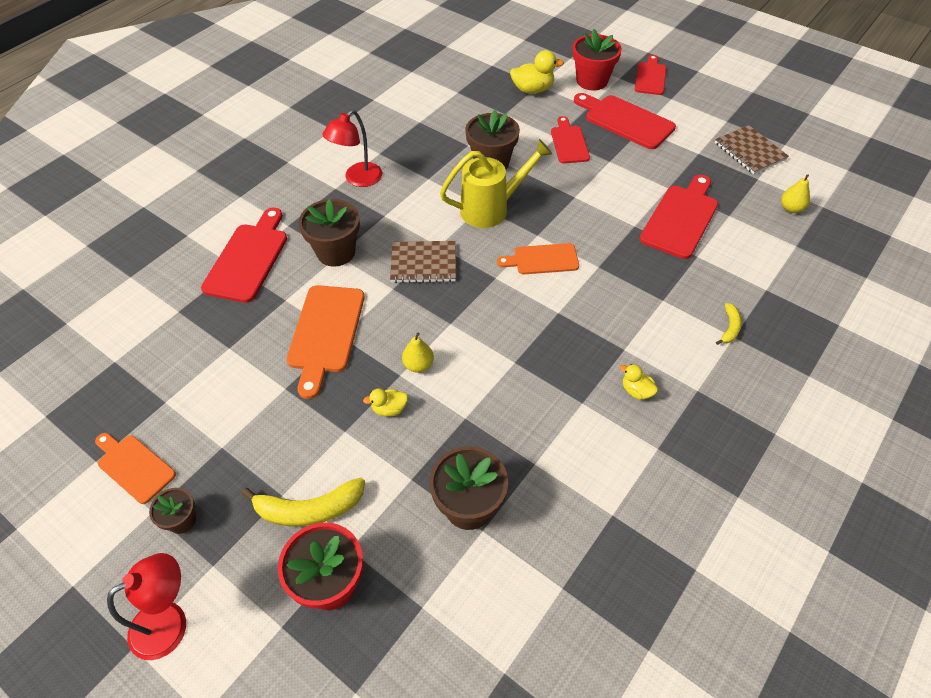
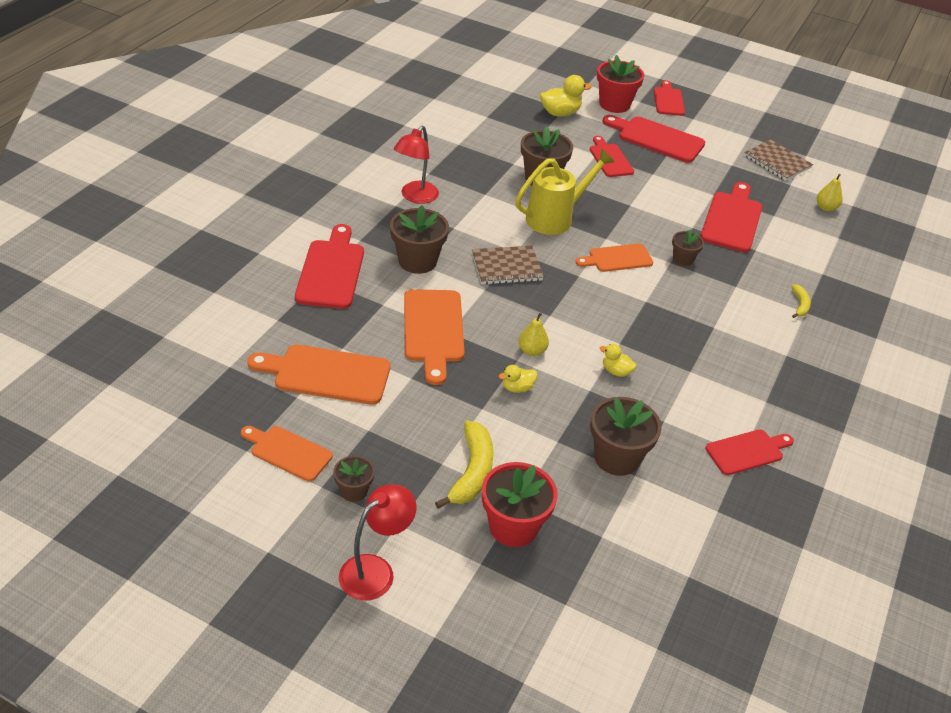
camera: 15 degrees left, 10 degrees down
(203, 377) = (326, 374): none -> orange cutting board
(309, 509) = (471, 472): yellow banana -> yellow banana turned 60 degrees counterclockwise
(613, 264) = (683, 259): none -> brown flower pot
(618, 512) = (747, 451): none -> red cutting board
(636, 391) = (734, 359): yellow duck -> yellow duck (616, 371)

